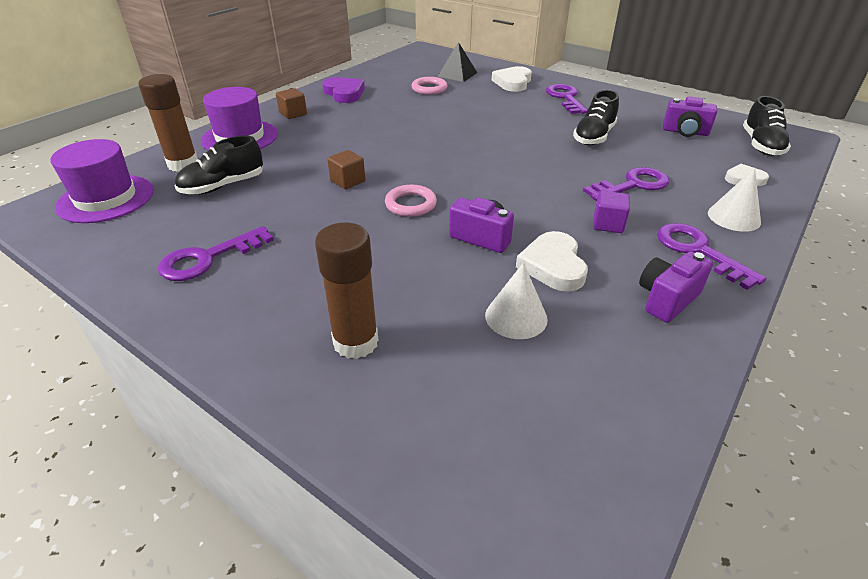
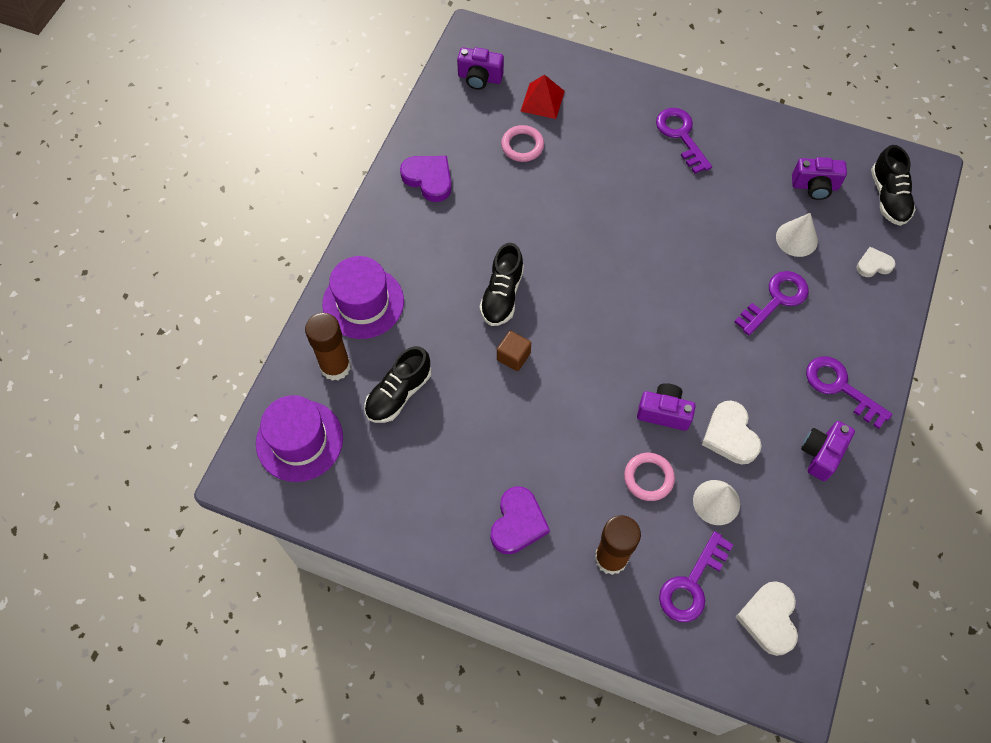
camera: 15 degrees left, 25 degrees up
(208, 258) = (449, 497): purple key -> purple key (691, 583)
(266, 291) = (518, 523): none -> purple heart
(293, 114) = (393, 240): brown cube -> none
(410, 204) = (586, 379): pink ring -> pink ring (648, 478)
(415, 62) = (479, 78): none -> purple camera
(457, 74) = (542, 101): black pyramid -> red pyramid
(513, 82) = (613, 109): white heart -> white heart (769, 619)
(594, 136) = (726, 217): black shoe -> black shoe (502, 295)
(608, 224) = (764, 367): purple cube -> none
(734, 217) = (866, 331): white cone -> white cone (796, 238)

